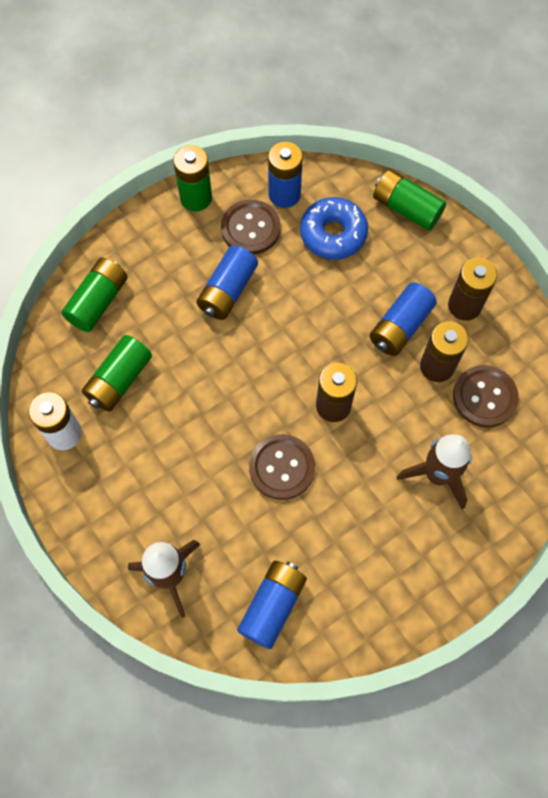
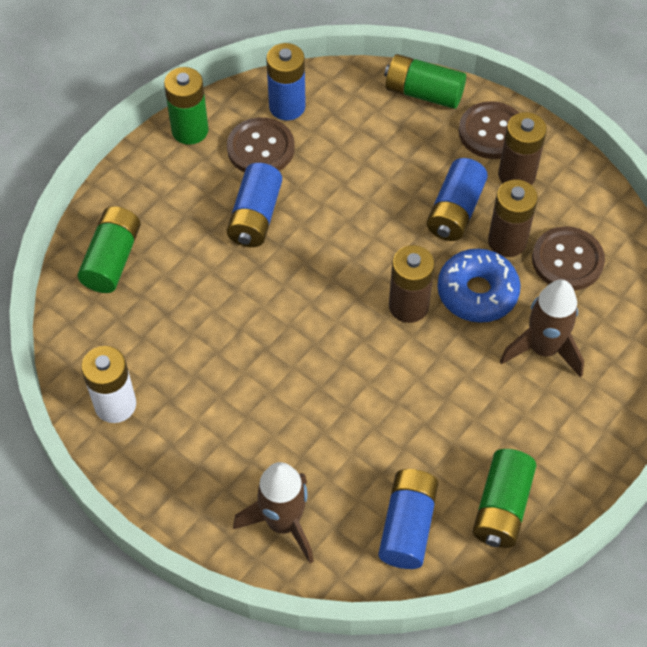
camera: 15 degrees left, 10 degrees down
(119, 380) = (162, 335): green battery -> green battery (502, 507)
(282, 467) = (372, 382): brown button -> brown button (492, 132)
(333, 234) = (353, 135): blue donut -> blue donut (477, 292)

